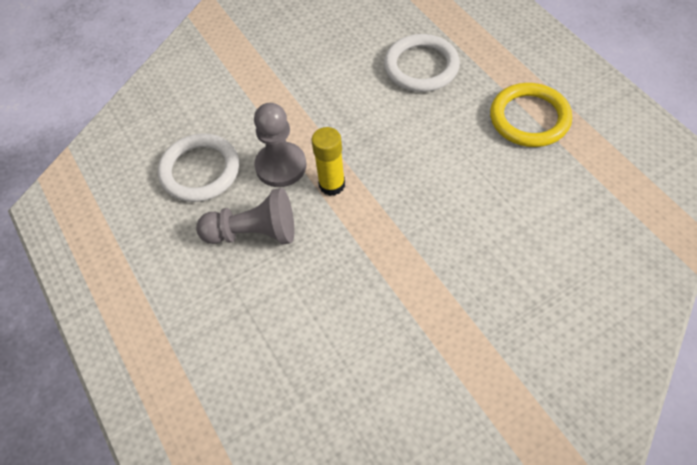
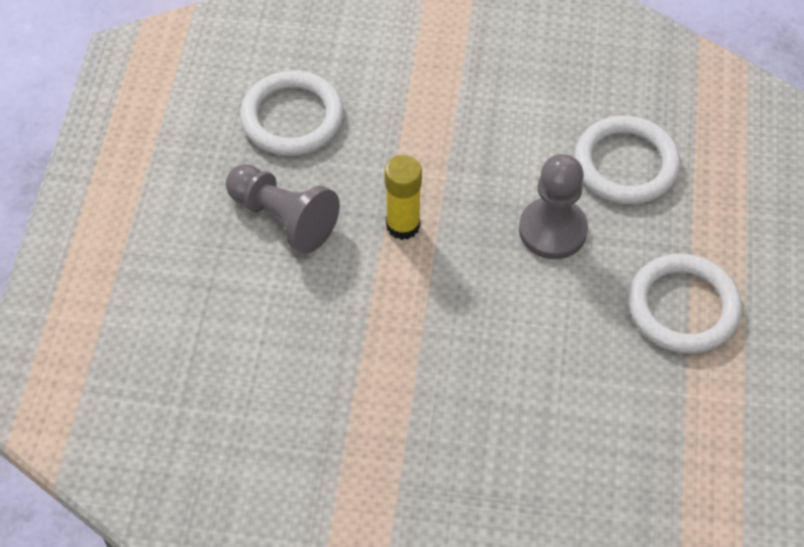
camera: 35 degrees right, 0 degrees up
(281, 166) = (372, 169): grey pawn -> grey pawn (552, 230)
(529, 118) = (683, 307): yellow ring -> white ring

